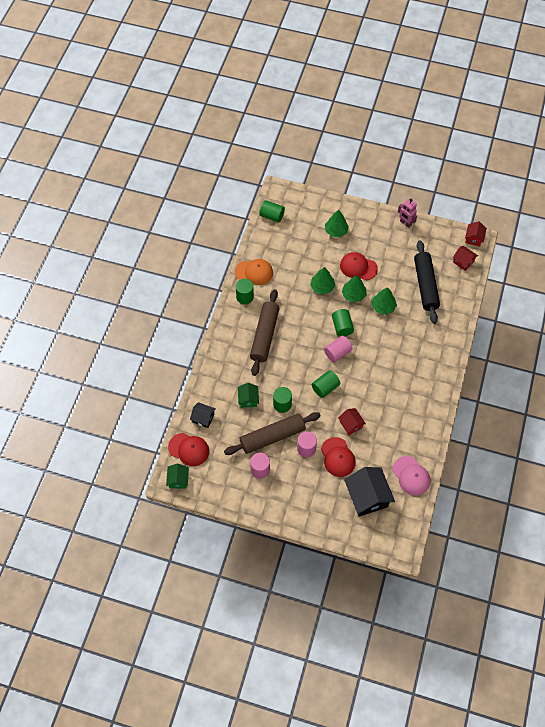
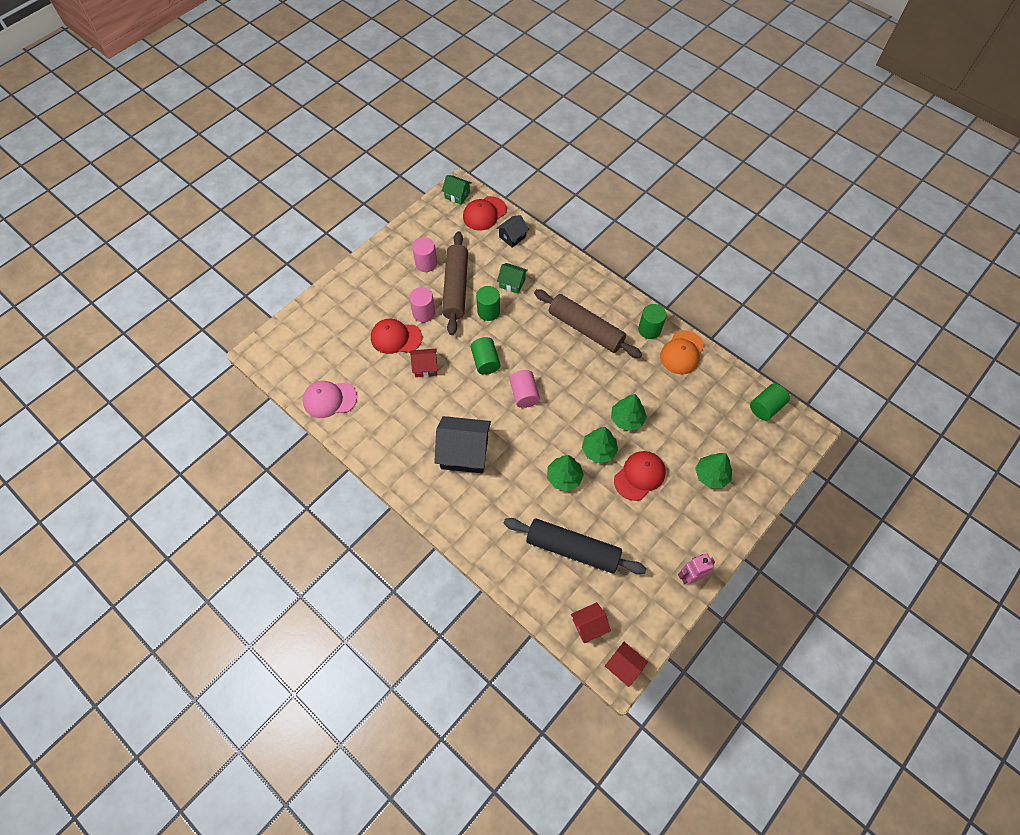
camera: 115 degrees right, 0 degrees up
(342, 327) = (557, 415): green cylinder -> none
(367, 496) = (335, 346): black house -> black house (464, 452)

